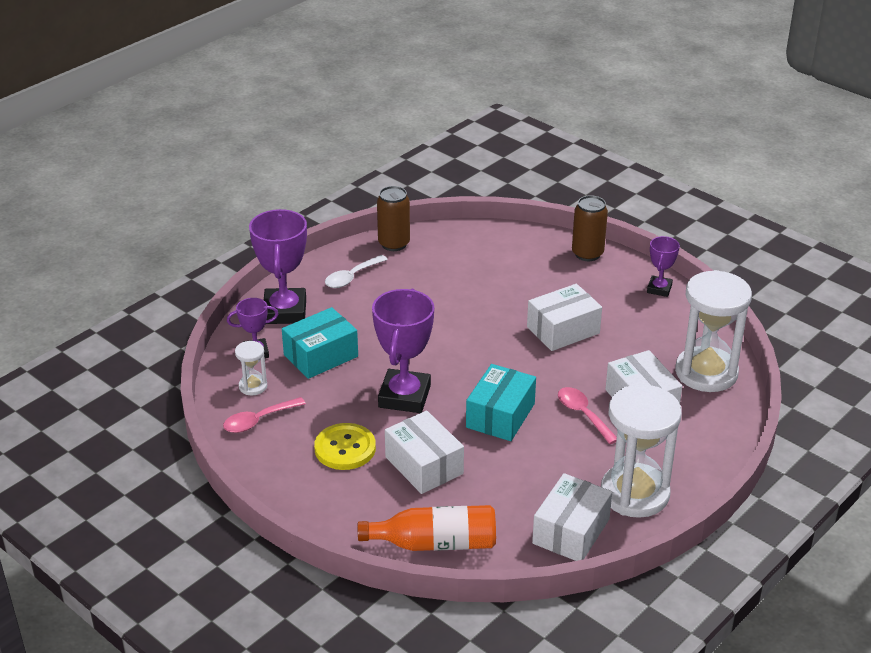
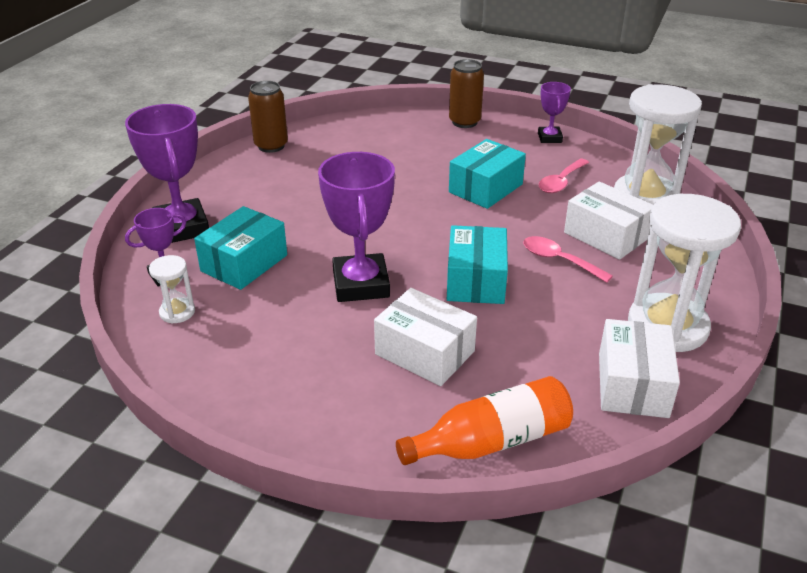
camera: 20 degrees left, 0 degrees up
(258, 420) = (200, 349): pink spoon -> pink spoon (561, 182)
(345, 448) = (322, 356): yellow button -> none
(352, 277) = (242, 182): white spoon -> none
(563, 330) = (485, 188): white box -> turquoise box

